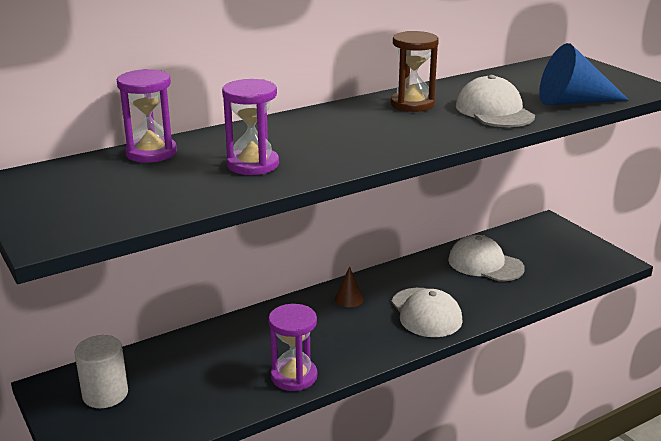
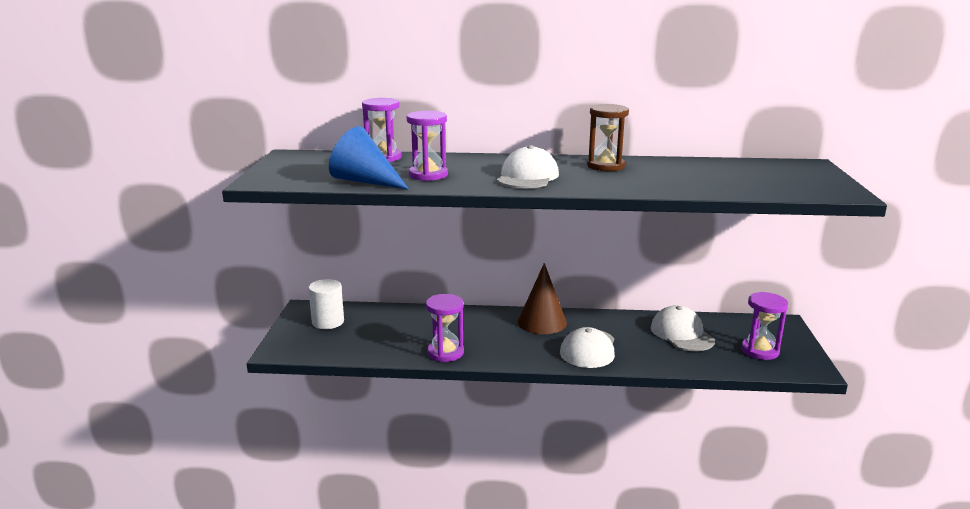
camera: 35 degrees right, 5 degrees down
(349, 299) = (542, 322): brown cone -> brown cone, size x2.02
(494, 111) = (662, 181): white cap -> white cap (527, 177)
(562, 258) = (760, 351): none -> purple hourglass
(573, 102) = (747, 189): blue cone -> blue cone (365, 181)

